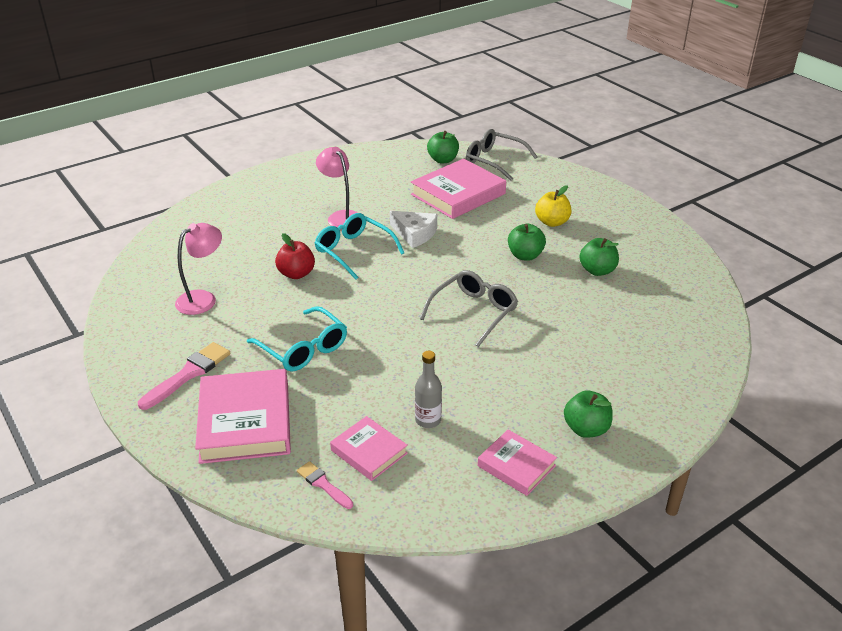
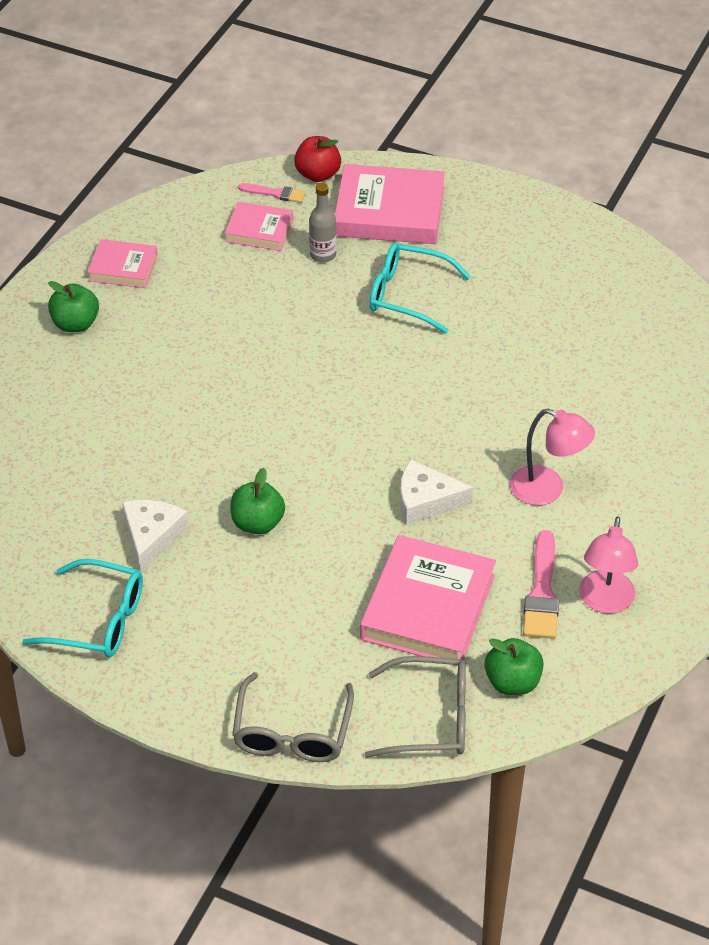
camera: 150 degrees right, 10 degrees up
(188, 374) = (488, 229): pink brush -> pink brush (542, 592)
(203, 298) = (572, 306): pink lamp -> pink lamp (605, 602)
(245, 422) = (389, 212): pink book -> pink book turned 45 degrees counterclockwise
(296, 274) = (509, 378): red apple -> red apple (318, 174)
(353, 251) = (476, 439): turquoise glasses -> turquoise glasses (98, 620)
(428, 420) = (228, 275): grey bottle -> grey bottle (323, 255)
(474, 312) = (265, 410): grey glasses -> grey glasses (292, 733)
(552, 222) = (257, 605): yellow apple -> none
(597, 270) = (151, 536): green apple -> white cheese

